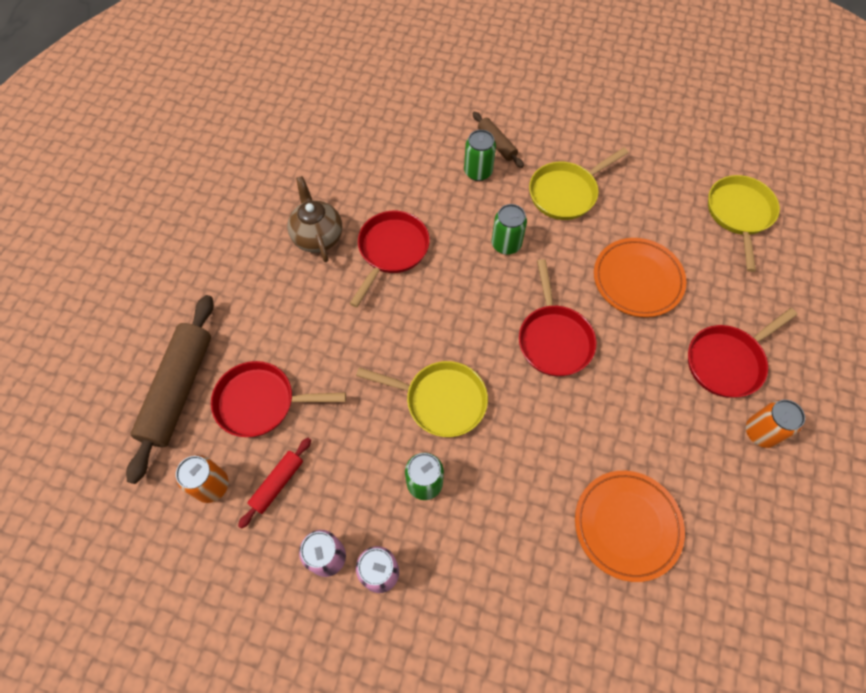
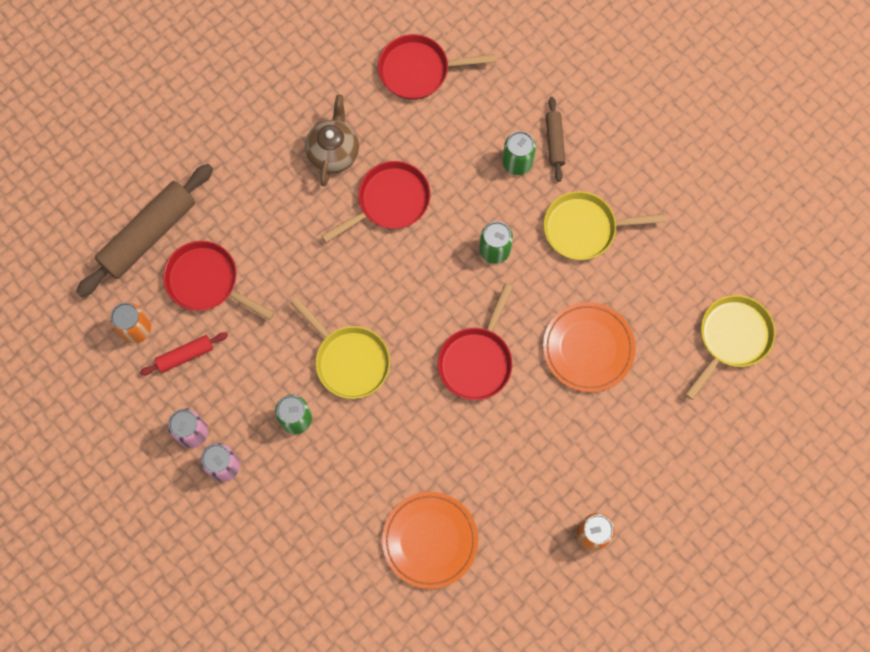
camera: 30 degrees right, 10 degrees up
(727, 361) = (611, 463): red pan -> red pan (419, 70)

